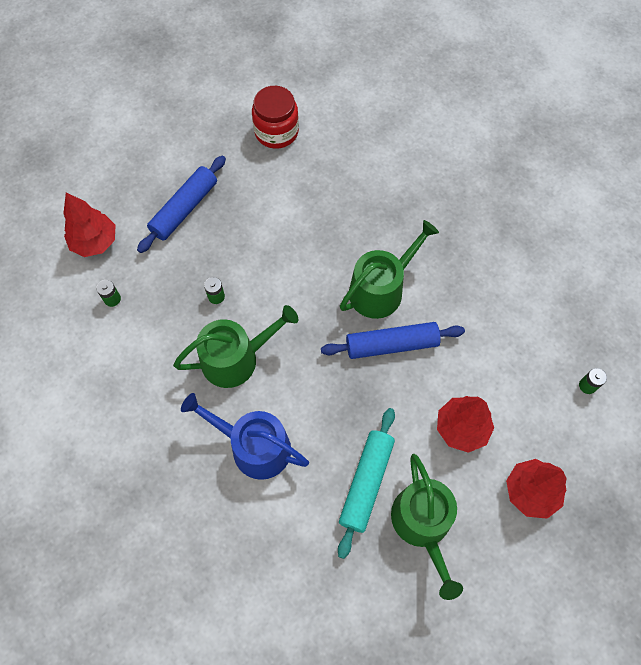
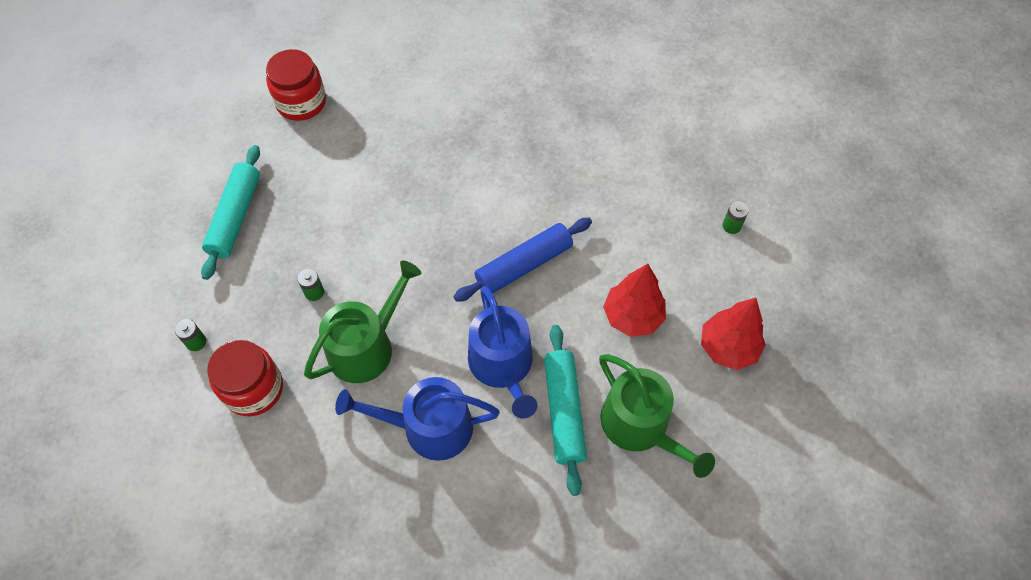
camera: 25 degrees left, 5 degrees down
(95, 242) = (147, 290): red tree -> none
(137, 355) = (253, 389): none -> red jar
(184, 209) = (235, 217): blue rolling pin -> turquoise rolling pin
(335, 422) = (503, 366): none -> blue watering can
(381, 289) = (487, 215): green watering can -> none

